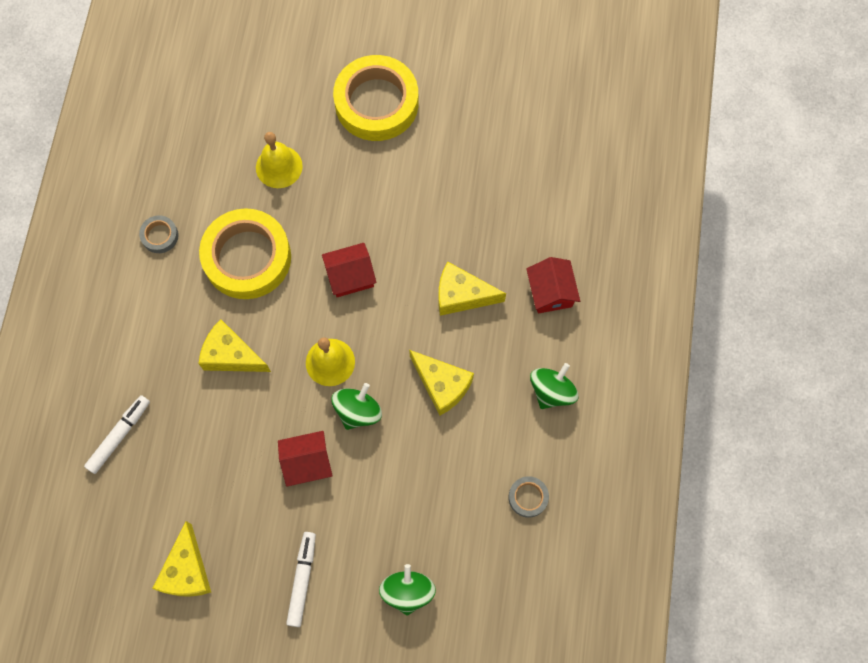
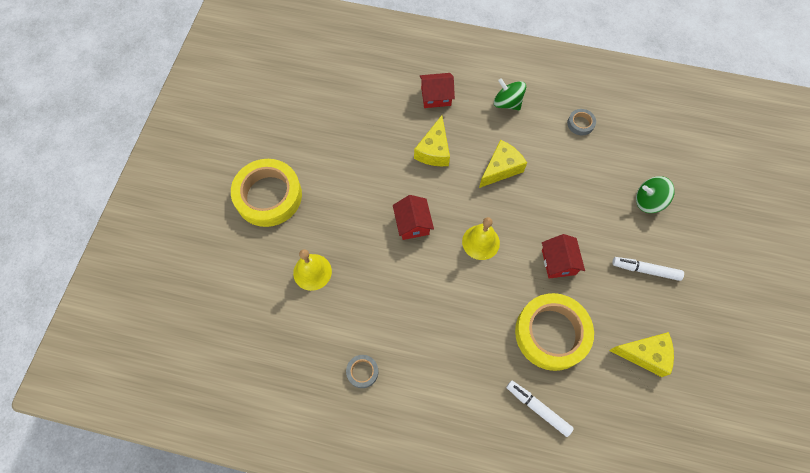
camera: 85 degrees left, 5 degrees down
(231, 355) = (472, 315): yellow cheese -> none
(247, 257) = (389, 300): yellow tape -> yellow tape (551, 333)
(358, 411) = (519, 225): green spinning top -> none

